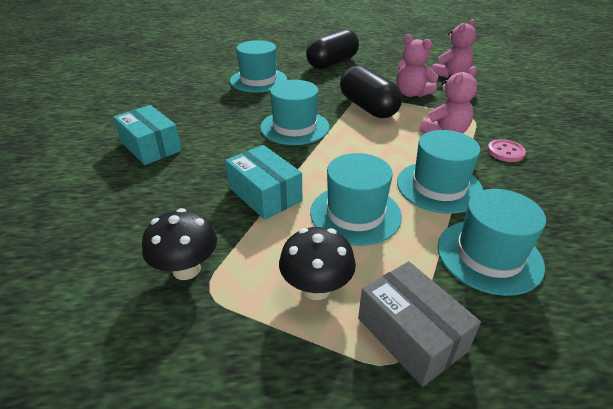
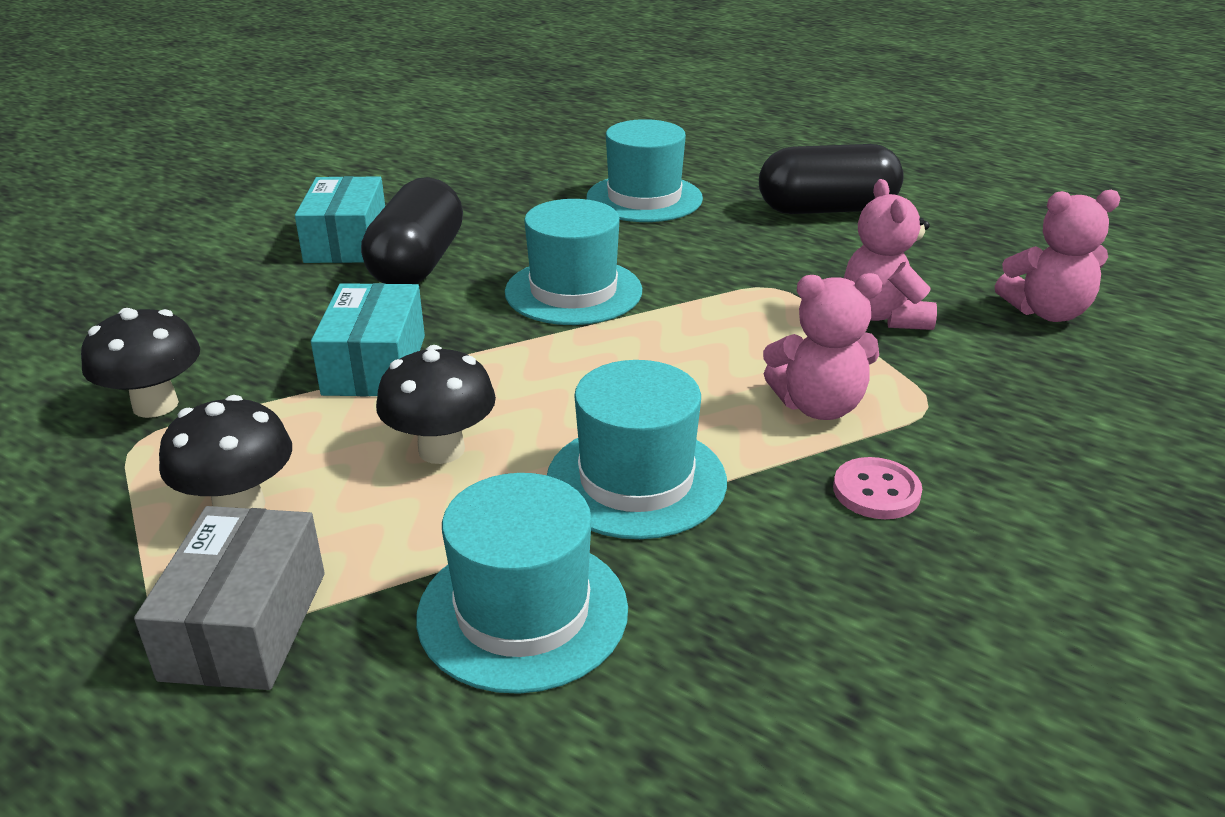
camera: 40 degrees right, 5 degrees down
(355, 214) = (441, 450): turquoise hat -> black mushroom
(368, 107) = (751, 308): black capsule -> black capsule (418, 263)

